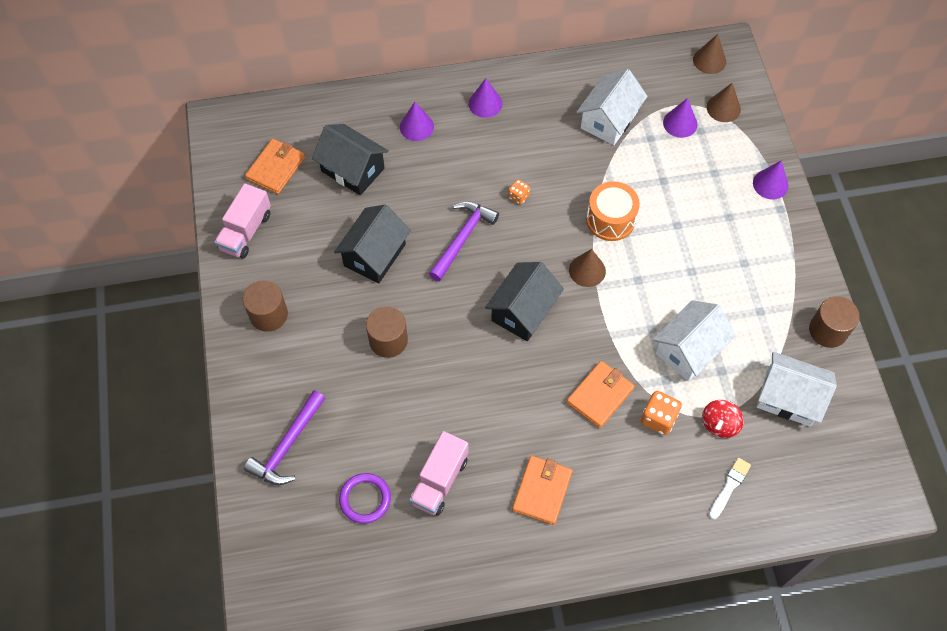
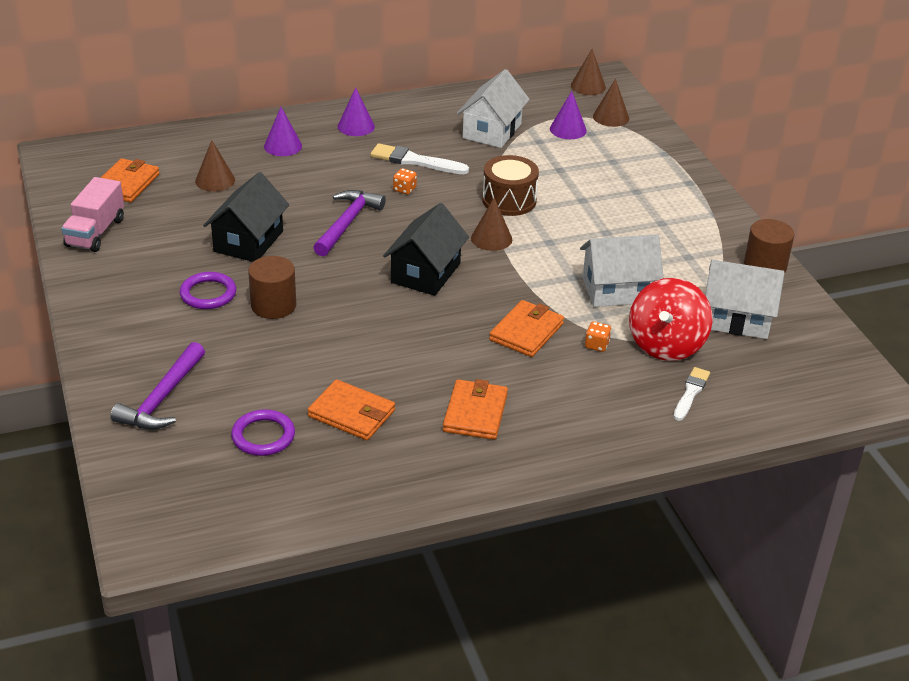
camera: 10 degrees left, 25 degrees down
(268, 314) = (128, 294): brown cylinder -> none
(335, 320) = (208, 294): none -> purple ring
(353, 170) = (215, 180): black house -> brown cone
(439, 480) = (351, 414): pink truck -> orange wallet
(533, 157) = (415, 161): none -> white brush
(610, 220) = (509, 200): orange drum -> brown drum
(658, 418) = (596, 345): orange dice -> orange dice, size x0.61
(688, 349) = (617, 290): white house -> white house turned 45 degrees clockwise
(719, 424) = (666, 345): red spinning top -> red spinning top, size x1.74
(770, 184) = (674, 166): purple cone -> none

